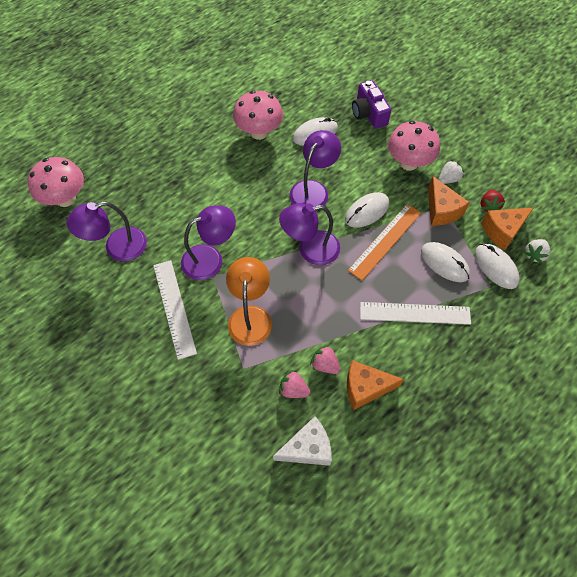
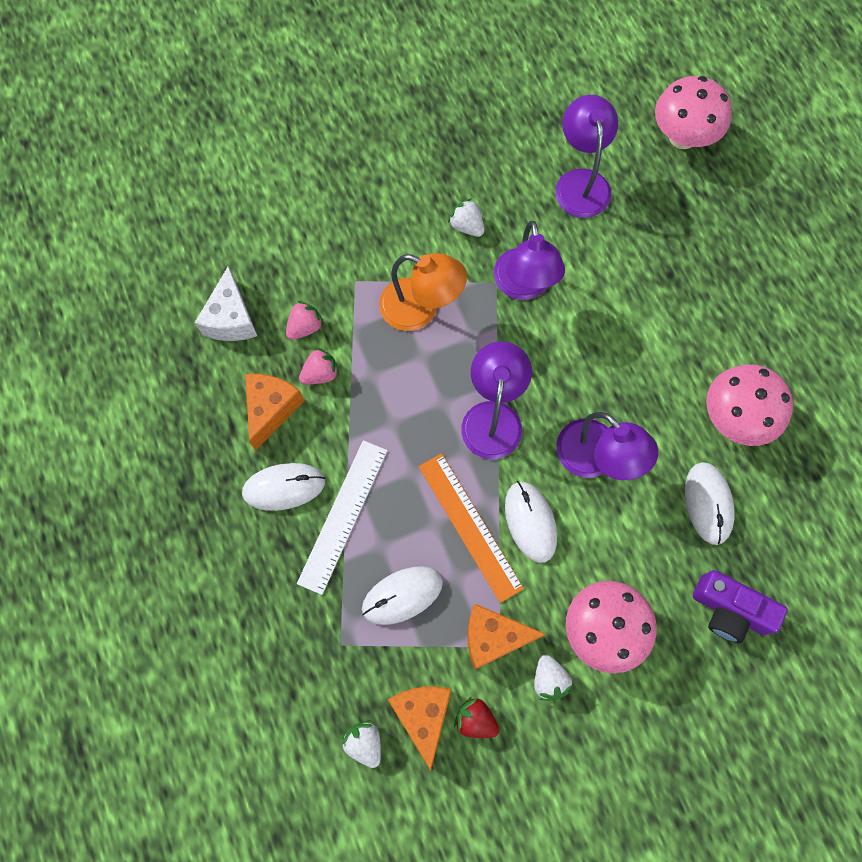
camera: 110 degrees right, 10 degrees up
(174, 308) = (466, 226): white ruler -> white strawberry
(369, 113) = (729, 610): purple camera -> purple camera turned 150 degrees counterclockwise
(495, 267) = (367, 669): white mouse -> white mouse (284, 487)

